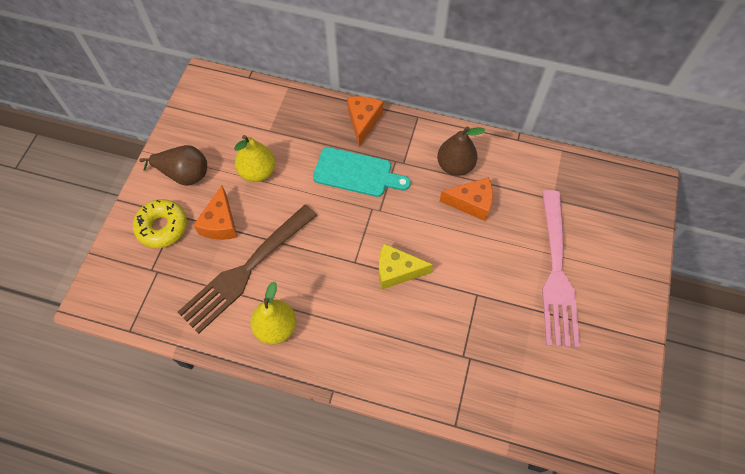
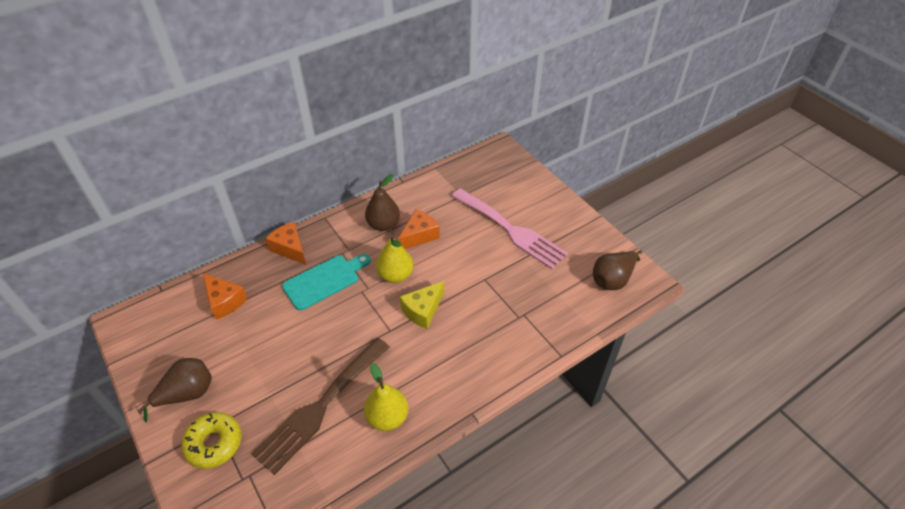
camera: 50 degrees left, 15 degrees down
(220, 223) = (261, 397): orange cheese -> orange cheese (224, 301)
(245, 271) = (320, 407): brown fork -> brown fork turned 45 degrees clockwise
(258, 172) = (248, 341): yellow pear -> yellow pear (395, 275)
(590, 413) = (613, 279): none -> brown pear

